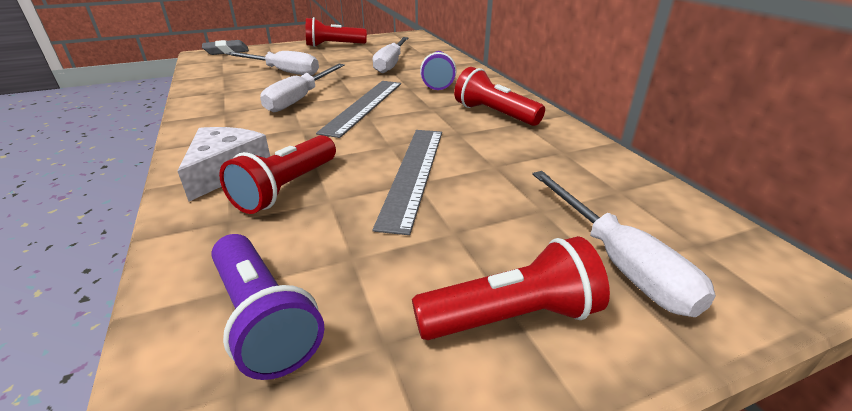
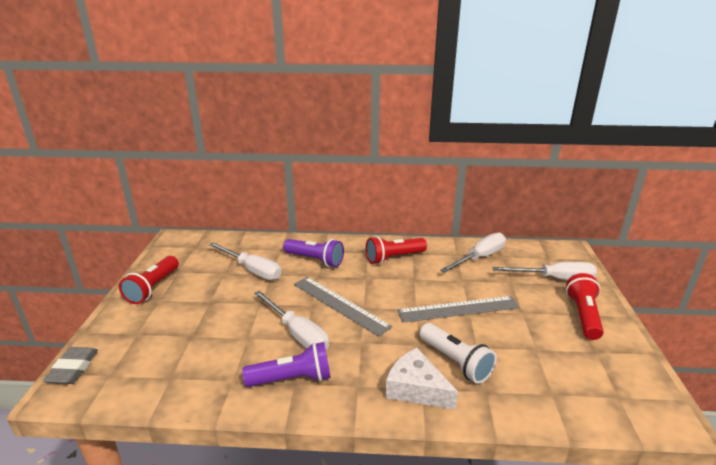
camera: 65 degrees left, 5 degrees down
(263, 319) = (576, 384): purple flashlight -> purple flashlight (292, 379)
(283, 72) = (209, 333): white screwdriver -> white screwdriver (480, 257)
(286, 188) = (455, 362): red flashlight -> white flashlight
(413, 173) = (458, 309): grey ruler -> grey ruler turned 45 degrees counterclockwise

